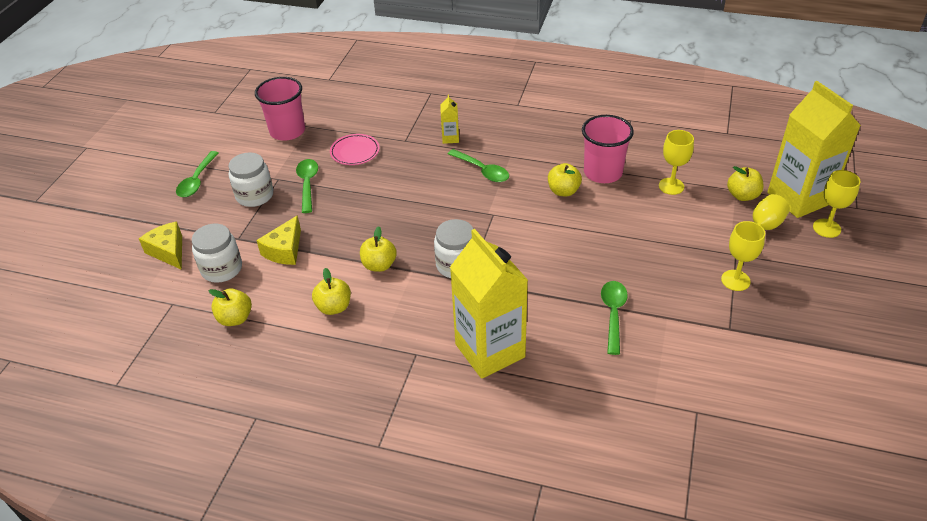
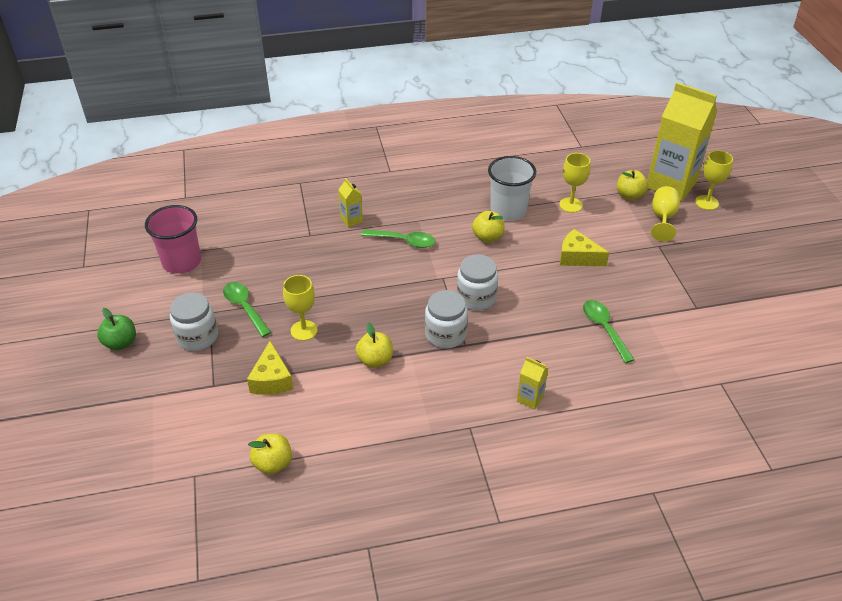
camera: 30 degrees left, 0 degrees up
(168, 251) = (147, 425): yellow cheese -> yellow cheese (577, 257)
(197, 180) = (121, 343): green spoon -> green apple
(222, 269) = (220, 421): white jar -> white jar (476, 298)
(334, 307) = (362, 415): yellow apple -> none
(355, 152) = (268, 261): pink plate -> none
(490, 350) = (530, 399): yellow carton -> yellow carton, size x0.41
(603, 172) = (508, 210): pink cup -> white cup
(735, 280) = (673, 267): yellow goblet -> yellow goblet (304, 330)

